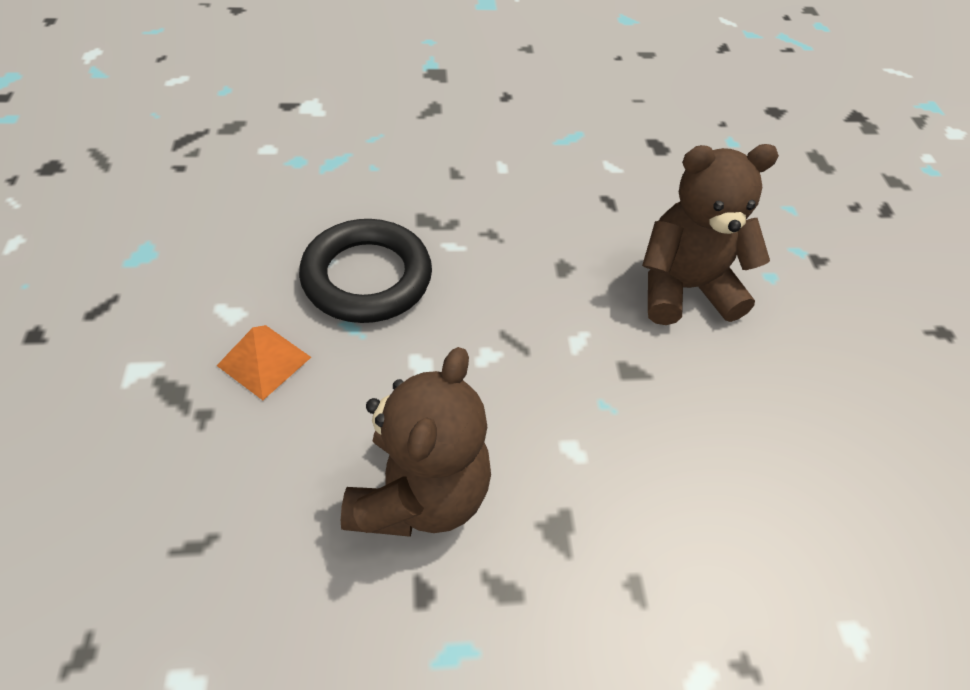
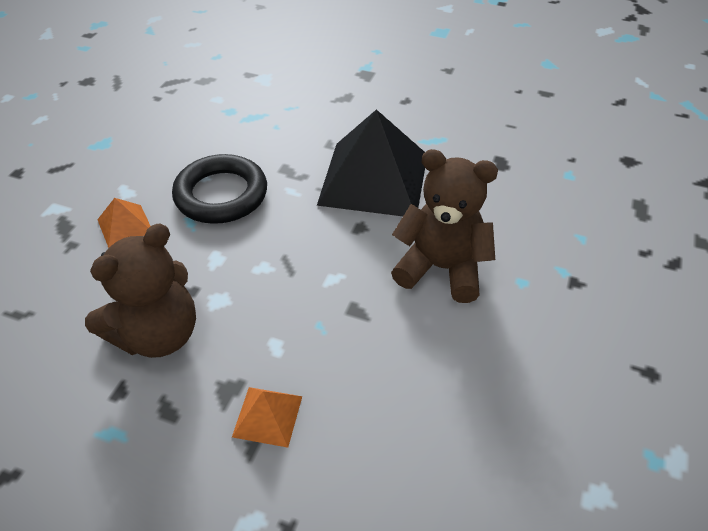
camera: 30 degrees right, 5 degrees down
(537, 202) = (374, 178): none -> black pyramid
(627, 541) = (267, 416): none -> orange pyramid

